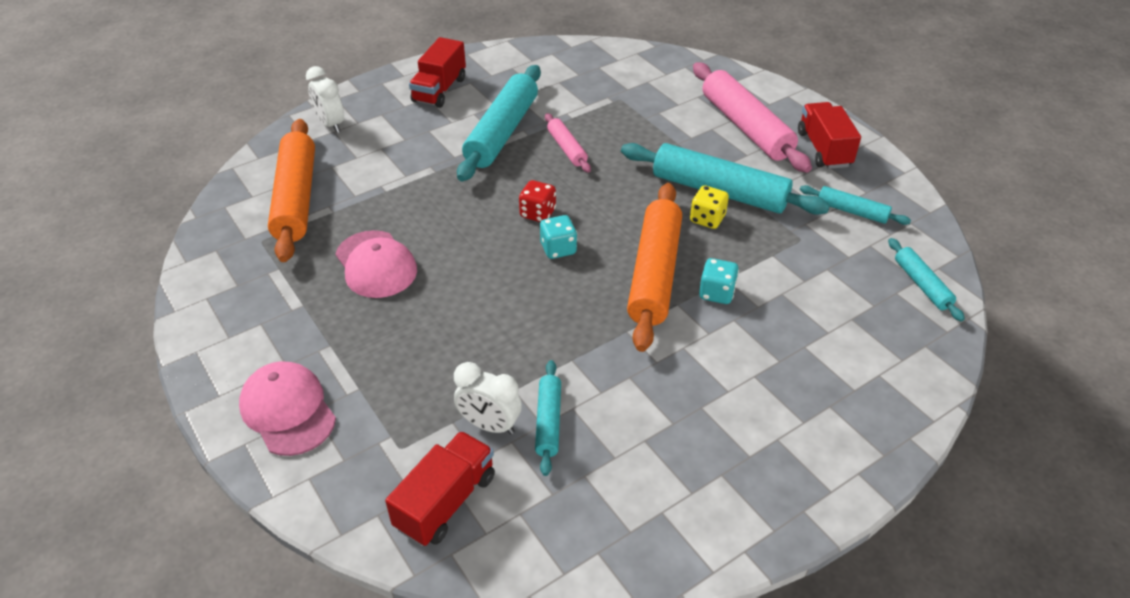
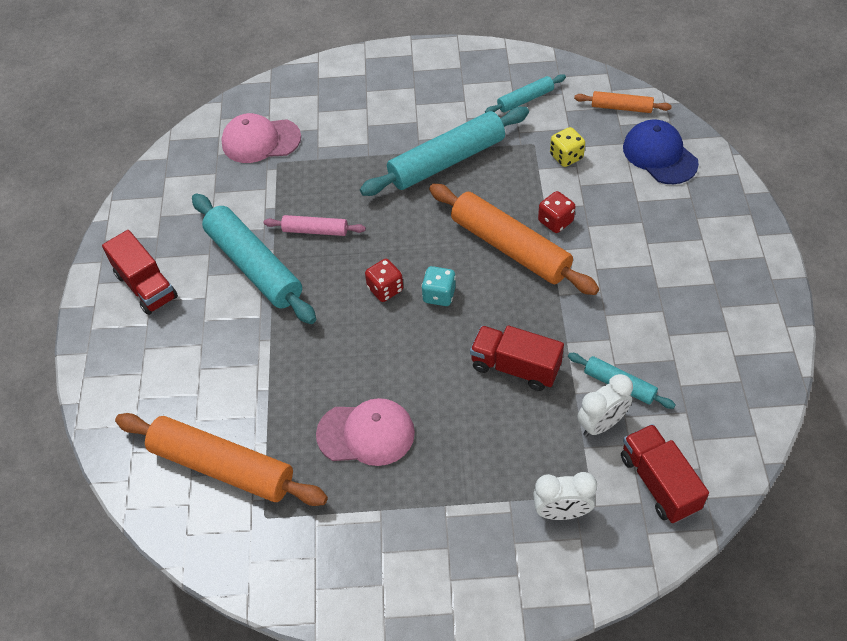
camera: 55 degrees left, 10 degrees up
(288, 410) = (503, 563): pink cap -> pink cap (260, 141)
(331, 124) = (125, 397): white clock -> white clock (561, 512)
(707, 219) = (473, 185): yellow dice -> yellow dice (566, 157)
(716, 293) = (555, 221): turquoise dice -> red dice
(745, 127) = (383, 104): pink rolling pin -> none
(824, 149) = (446, 75): red truck -> red truck (515, 367)
(888, 340) = (659, 155): none -> blue cap
(921, 285) = (621, 108): turquoise rolling pin -> orange rolling pin

